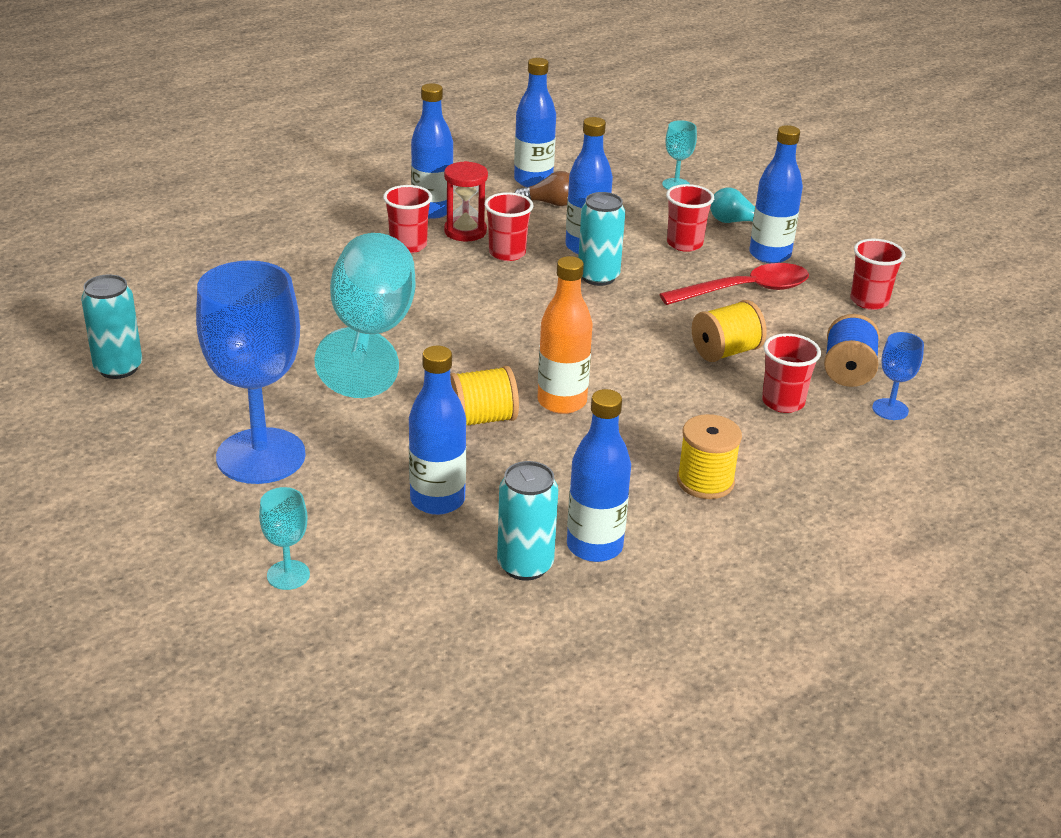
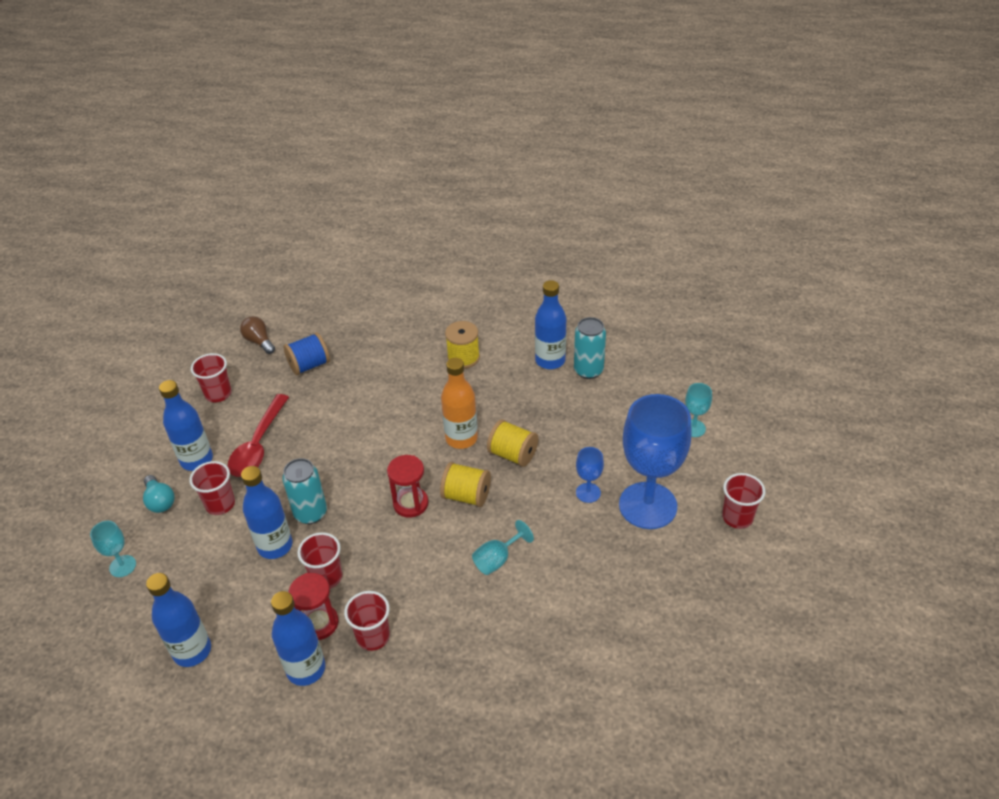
camera: 130 degrees left, 10 degrees up
(118, 368) = (675, 640): turquoise can -> none
(371, 335) = (497, 559): turquoise goblet -> turquoise goblet, size x0.43
(437, 500) = (588, 423): blue bottle -> none
(520, 328) = (410, 503): none -> red hourglass
(550, 203) = (224, 611): brown light bulb -> brown light bulb (259, 341)
(725, 352) = (340, 413): yellow spool -> yellow spool (466, 496)
(744, 290) = (258, 444): red spoon -> red spoon turned 105 degrees counterclockwise
(783, 402) = (366, 370): red cup -> red cup (737, 517)
(890, 409) = (331, 337): blue goblet -> blue goblet (588, 493)

